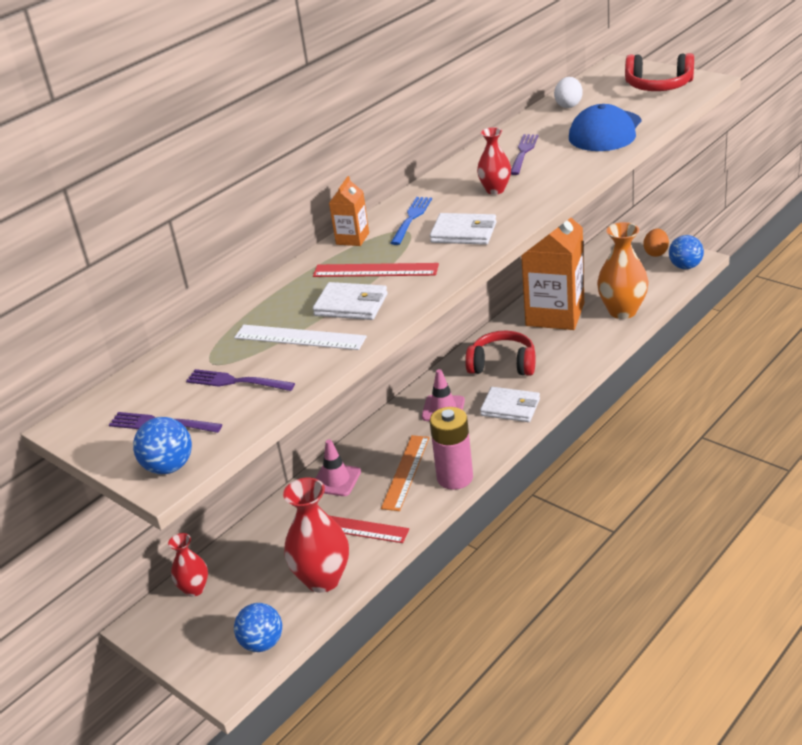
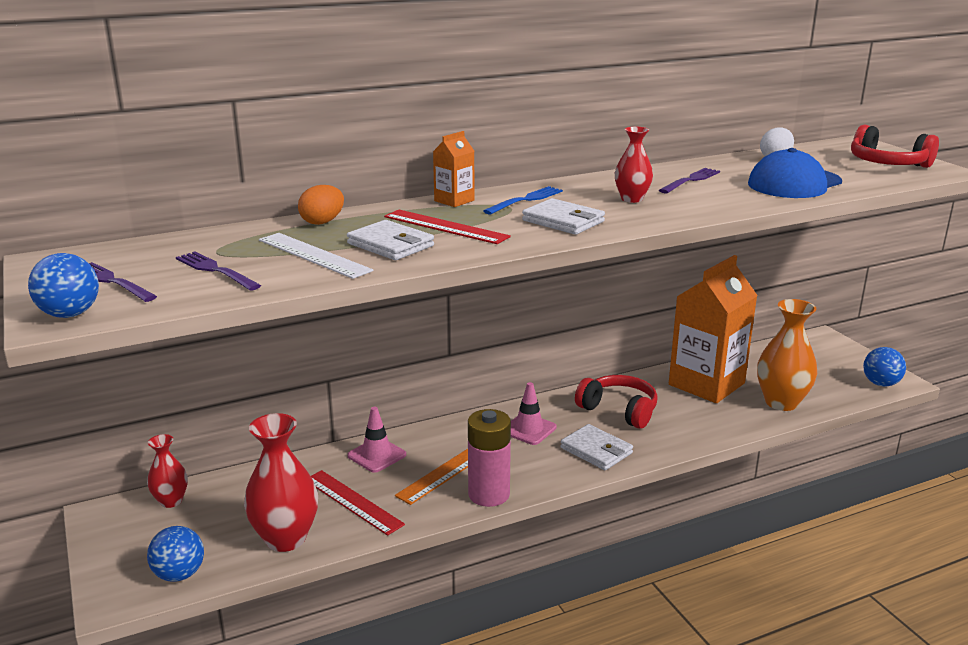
camera: 20 degrees right, 10 degrees down
(656, 253) = (855, 362): orange egg -> orange egg (322, 222)

